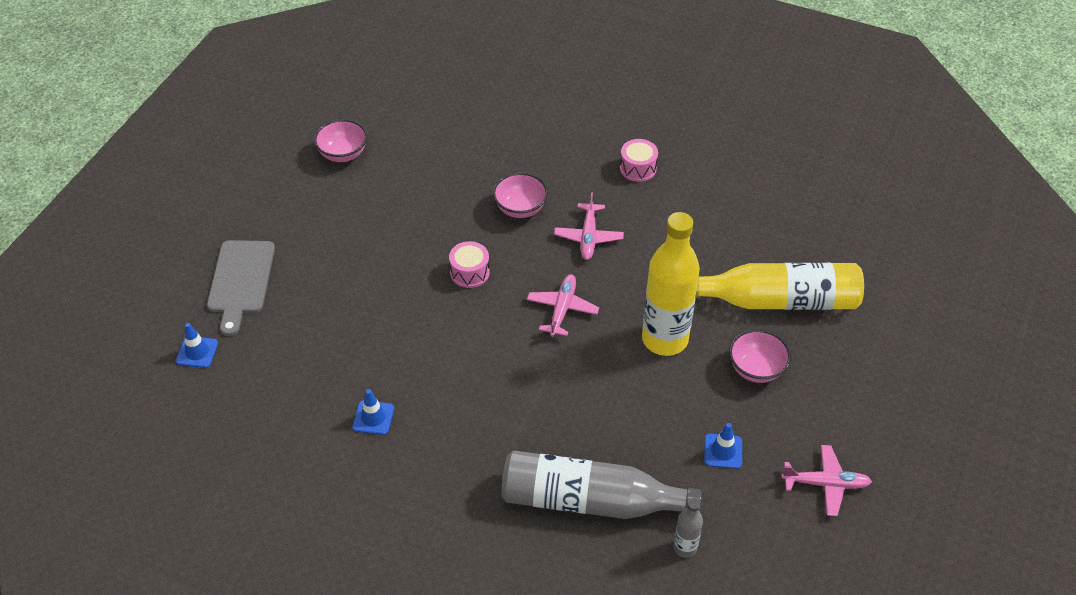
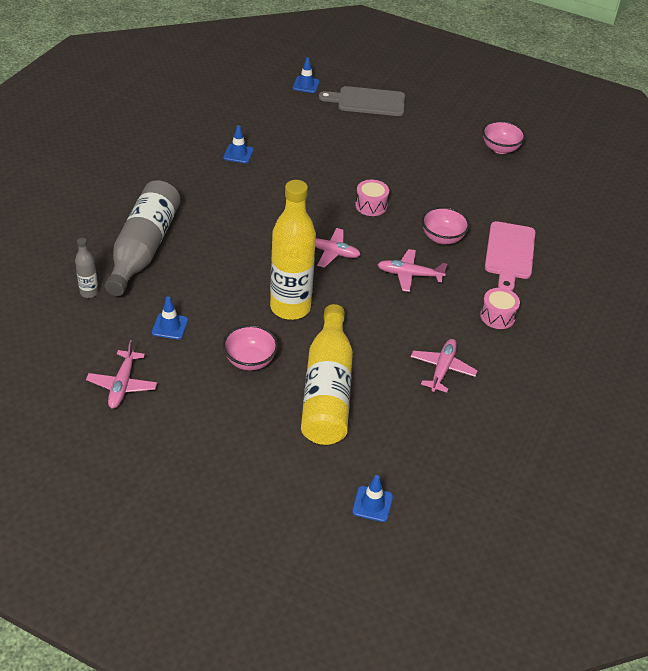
camera: 90 degrees right, 5 degrees down
(537, 155) = (509, 253): none -> pink cutting board
(724, 212) = (442, 369): none -> pink plane
(907, 262) = (372, 504): none -> blue traffic cone

